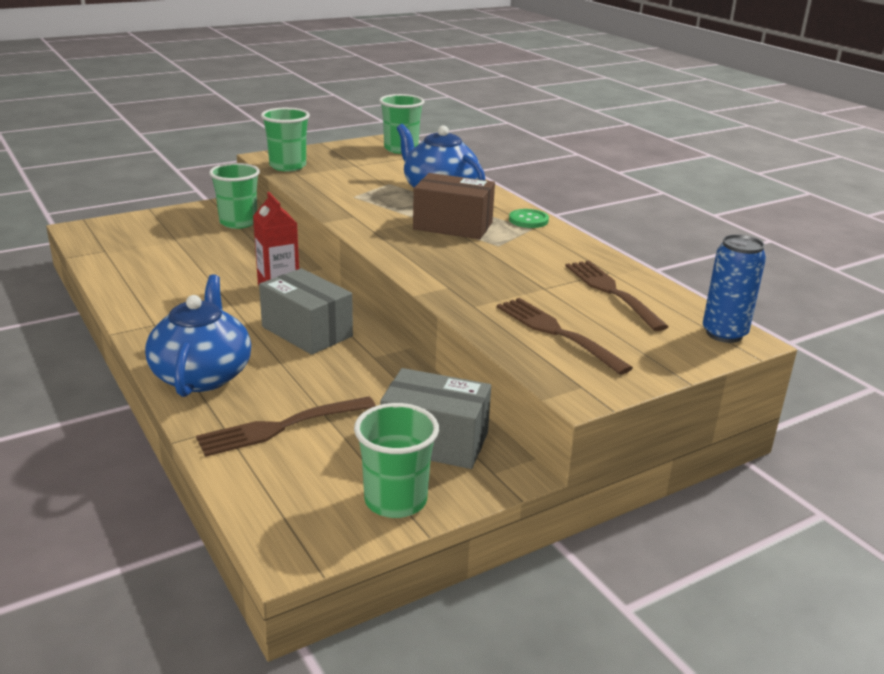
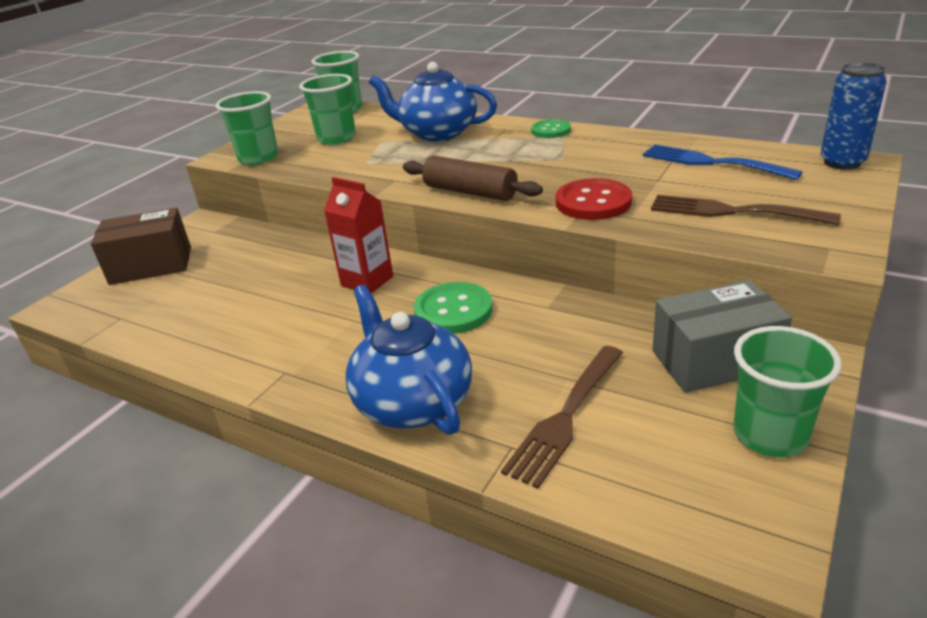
camera: 25 degrees left, 5 degrees up
(238, 222) = (236, 234): green cup -> green cup (336, 138)
(307, 331) = (453, 310): grey box -> green button
(390, 244) = (470, 192): none -> brown rolling pin
(453, 226) = (497, 157): brown box -> brown box (151, 265)
(464, 285) = (593, 202): none -> red button
(612, 292) = (712, 162): brown fork -> blue fork

